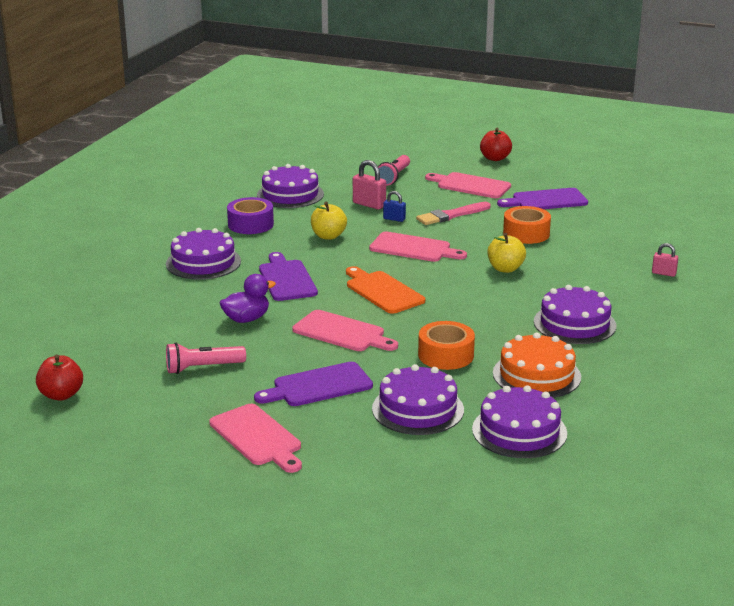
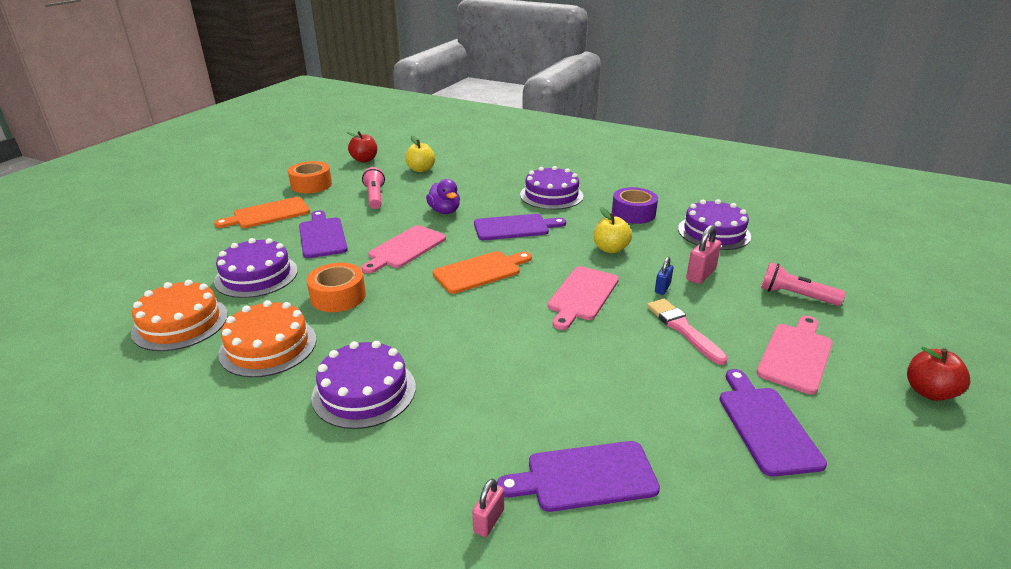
camera: 95 degrees right, 5 degrees up
(257, 437) = (268, 214): pink cutting board -> orange cutting board
(505, 269) = (523, 355): yellow apple -> yellow apple (421, 169)
(519, 431) = (180, 323): purple cake -> orange cake
(526, 233) = (633, 387): orange tape -> orange tape (311, 185)
(616, 248) = (585, 477): none -> purple cutting board

